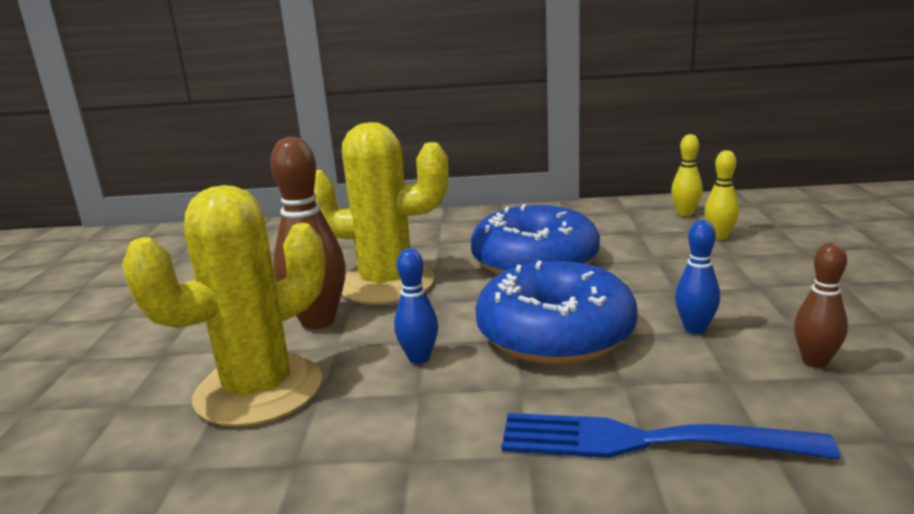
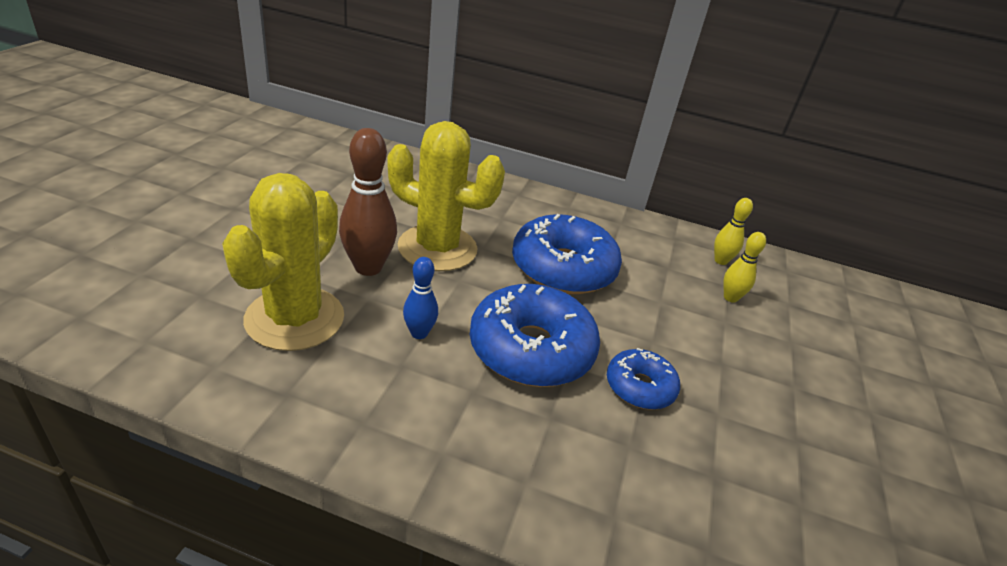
camera: 10 degrees right, 15 degrees up
(259, 390) = (295, 318): yellow cactus -> yellow cactus turned 45 degrees counterclockwise
(648, 441) = (532, 476): blue fork -> none
(695, 329) = (640, 387): blue bowling pin -> blue donut
(815, 361) = (708, 456): brown bowling pin -> none

